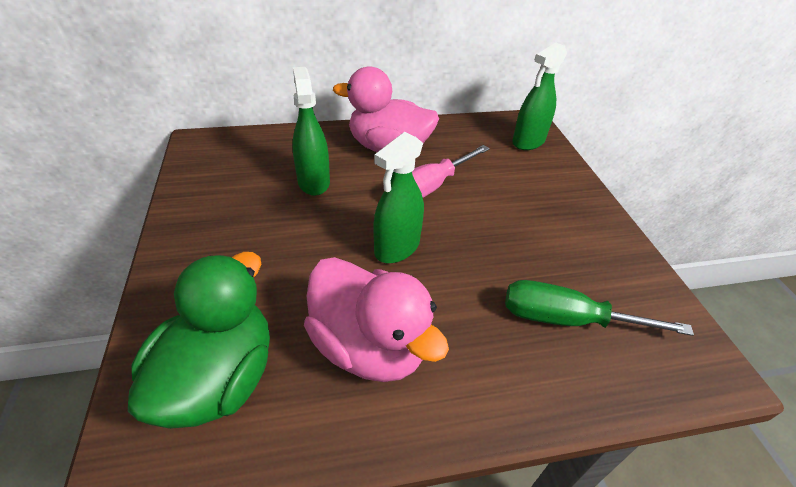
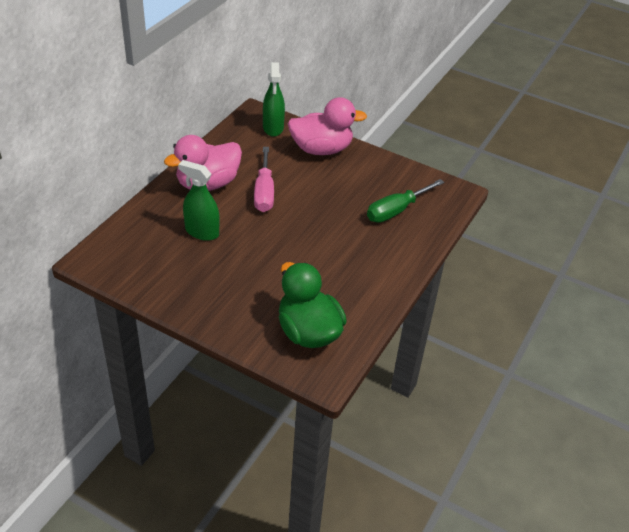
camera: 50 degrees left, 0 degrees up
(369, 346) = (343, 277): pink duck -> pink duck (321, 149)
(397, 248) = (294, 232): green spray bottle -> none

